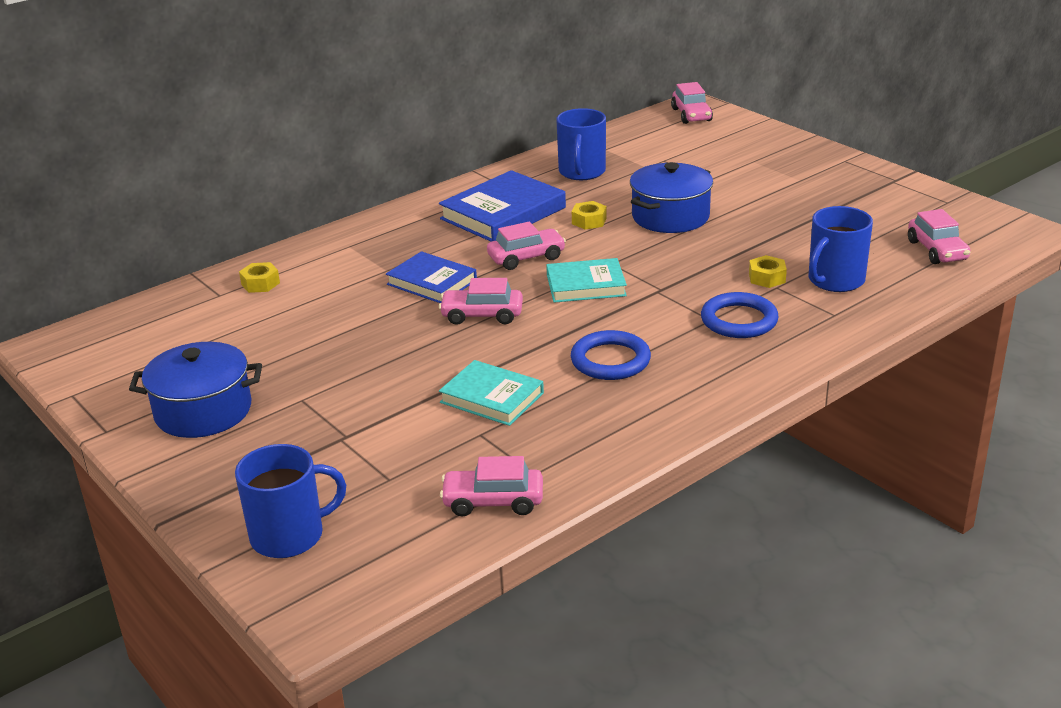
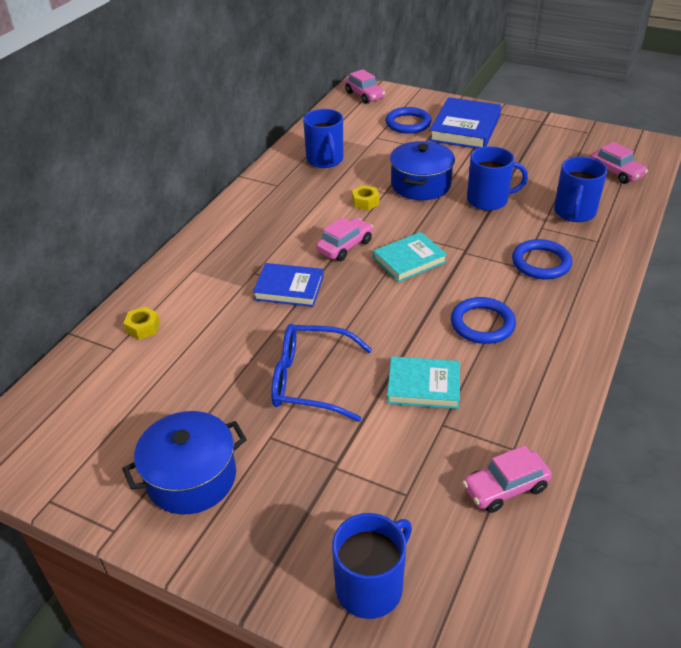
camera: 25 degrees left, 10 degrees up
(380, 365) = (310, 380): none -> blue glasses
(482, 315) = (353, 309): pink car -> none
(503, 213) = (295, 210): blue book -> blue book (465, 128)
(716, 152) = (408, 123): none -> blue ring
(738, 247) = (488, 200): none -> blue mug
(767, 278) = (529, 221): yellow nut -> none

